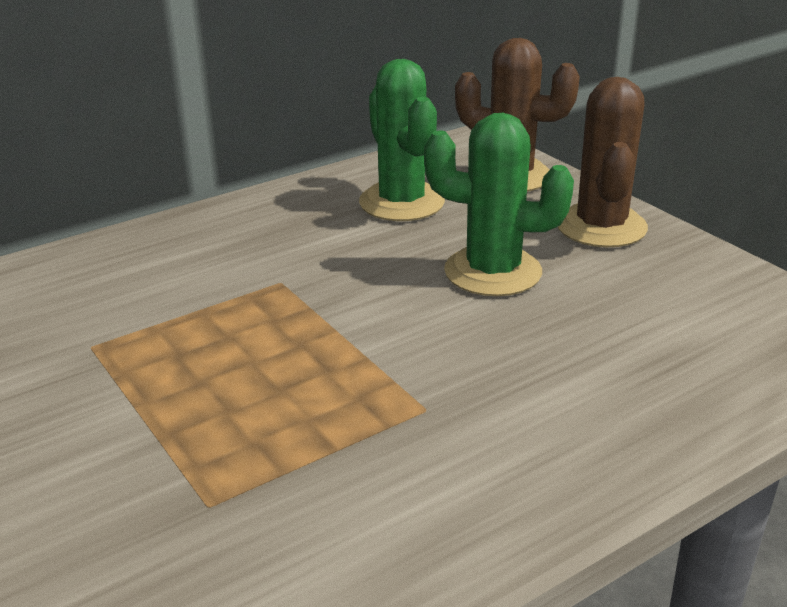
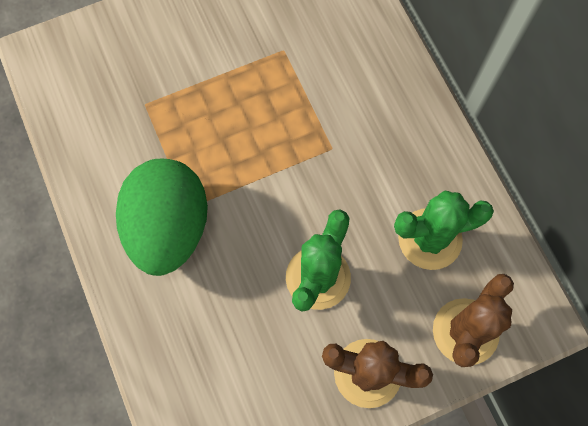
camera: 100 degrees right, 40 degrees up
(474, 424) = (169, 228): none -> green egg

